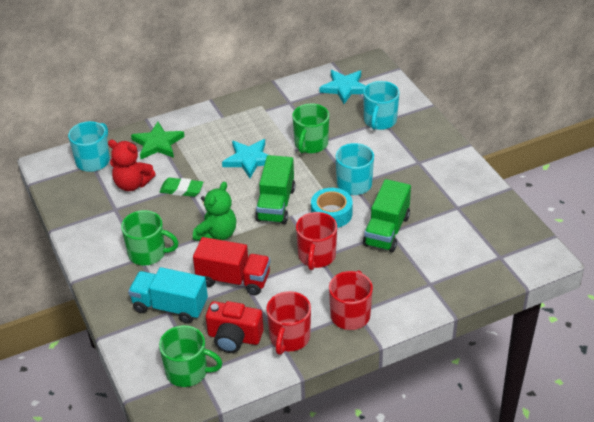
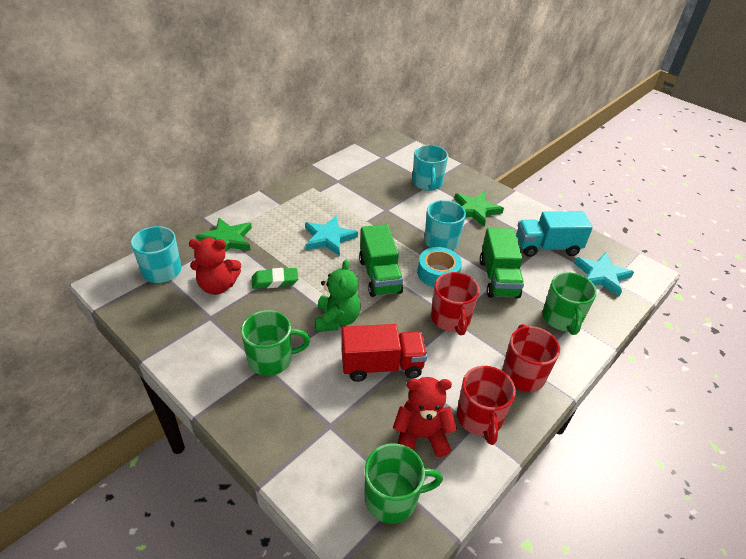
camera: 25 degrees left, 0 degrees up
(170, 306) = (328, 417): turquoise truck -> turquoise truck (547, 247)
(234, 338) = (421, 436): red camera -> red teddy bear
(311, 144) = (379, 213): green mug -> green mug (562, 319)
(345, 88) = (380, 161): turquoise star -> turquoise star (601, 275)
(411, 159) = (475, 210): none -> green star

